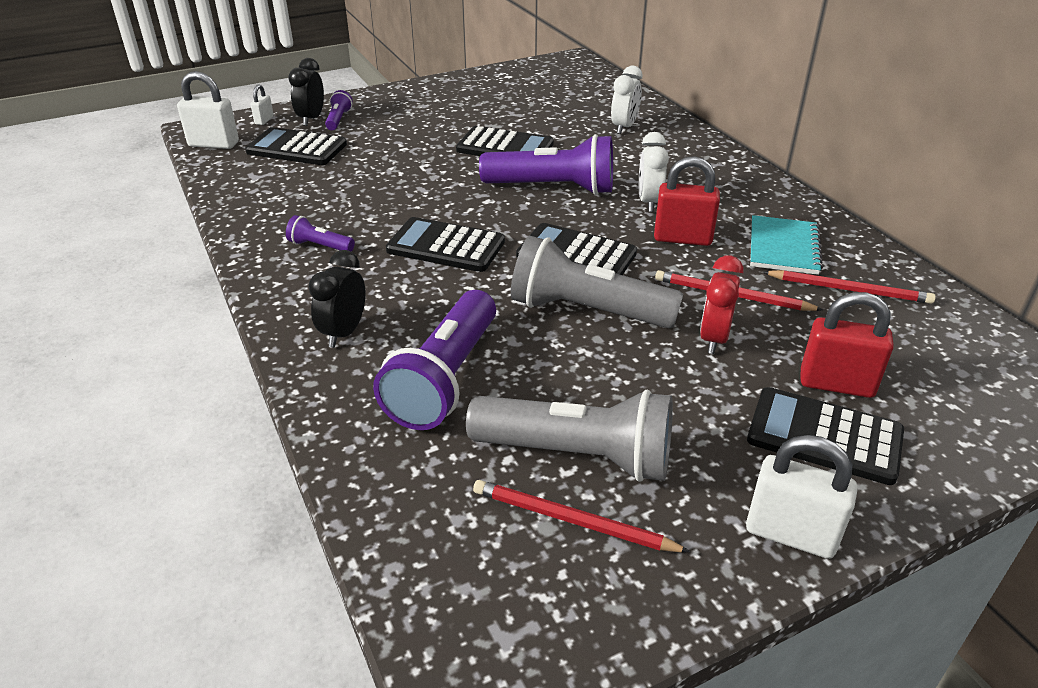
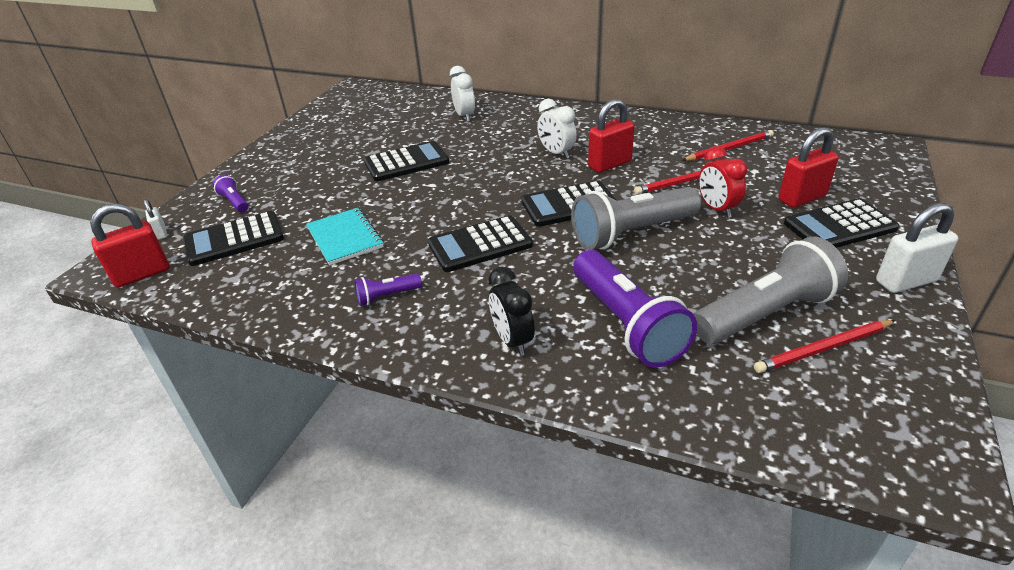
camera: 40 degrees left, 0 degrees up
(214, 144) = (142, 274): white padlock -> red padlock
(311, 119) = (207, 212): black clock -> none
(553, 188) = (485, 173): purple flashlight -> none
(783, 247) = (665, 143): turquoise notebook -> turquoise notebook (345, 238)

